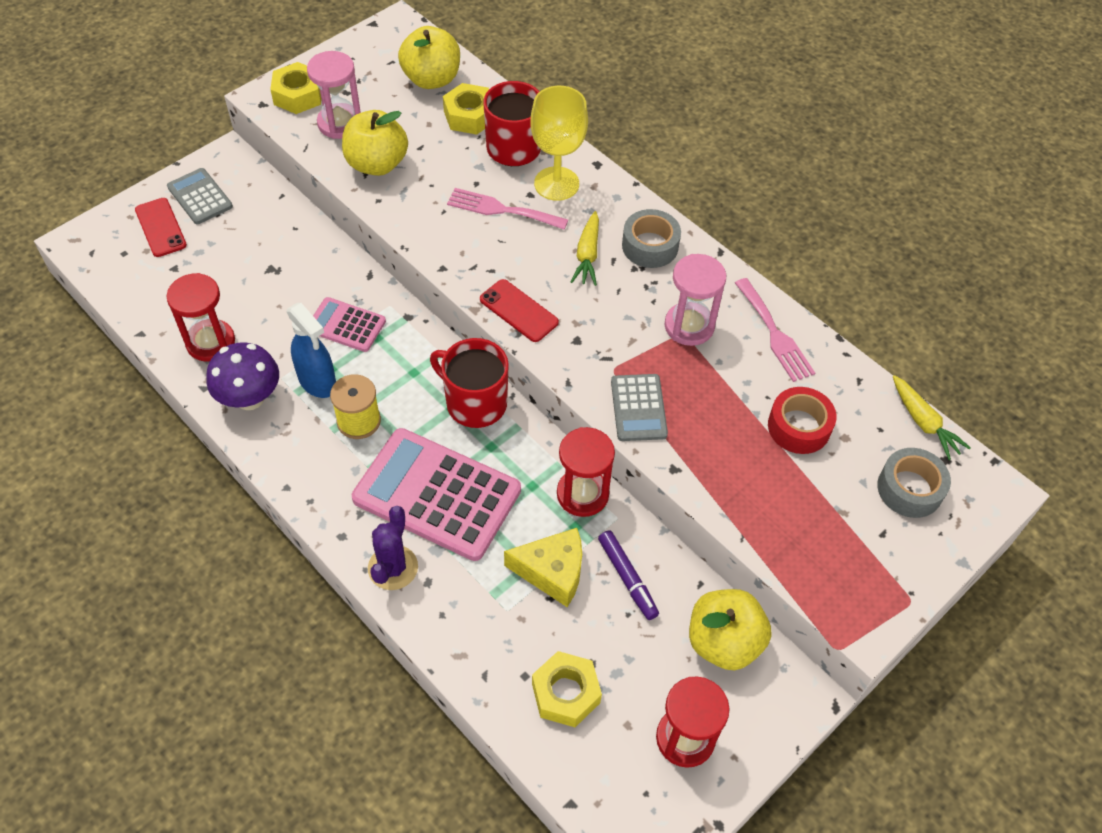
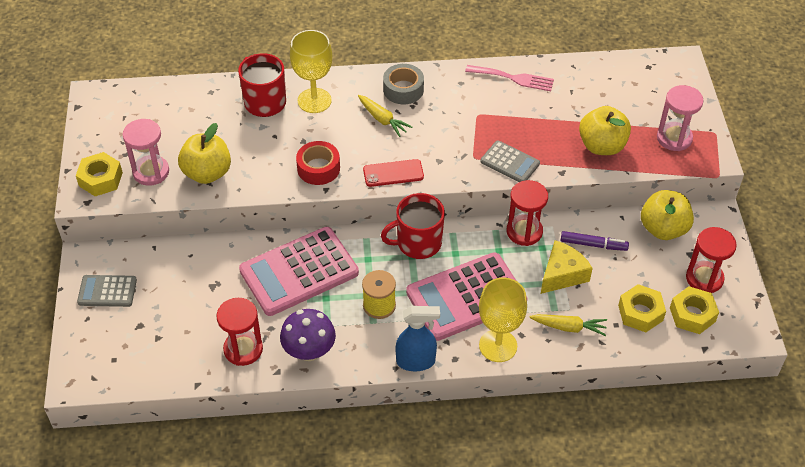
camera: 50 degrees left, 5 degrees down
(160, 227) = (112, 327): red phone -> none
(317, 382) = (330, 310): blue spray bottle -> blue spray bottle (416, 361)
(346, 325) = (299, 272): pink calculator -> pink calculator, size x1.94
(393, 567) = (498, 346): purple cactus -> yellow goblet
(431, 79) = (163, 107): yellow apple -> yellow apple (602, 146)
(469, 116) = (215, 107): yellow nut -> yellow nut (692, 314)
(501, 210) = (308, 136): pink fork -> none
(689, 326) = (475, 108): pink hourglass -> pink hourglass (674, 138)
(799, 427) = (580, 107): red tape -> red tape (318, 168)
(909, 489) = (653, 91): grey tape -> none
(924, 423) = (620, 60): yellow carrot -> yellow carrot (569, 327)

